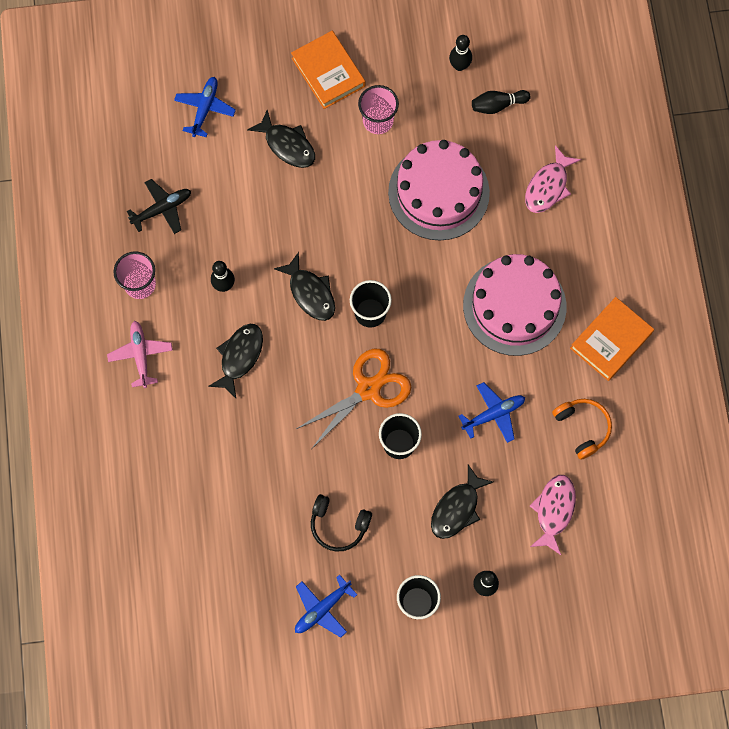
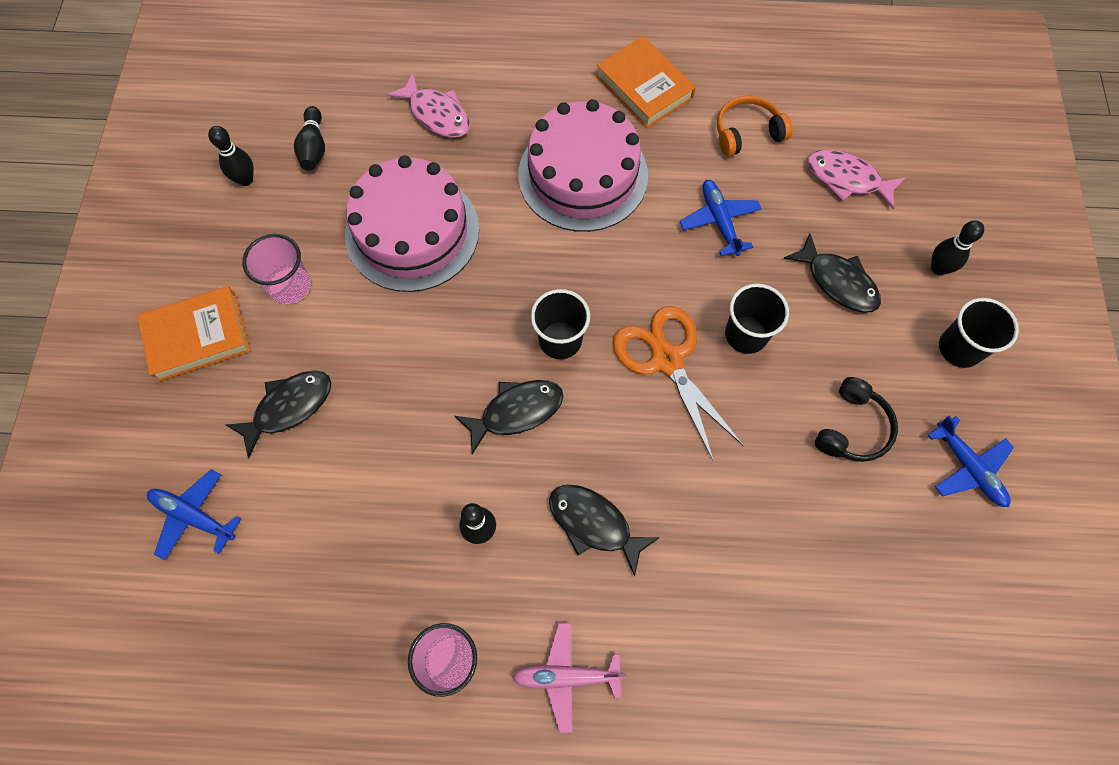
camera: 80 degrees left, 5 degrees down
(162, 209) = (336, 606): black plane -> none

